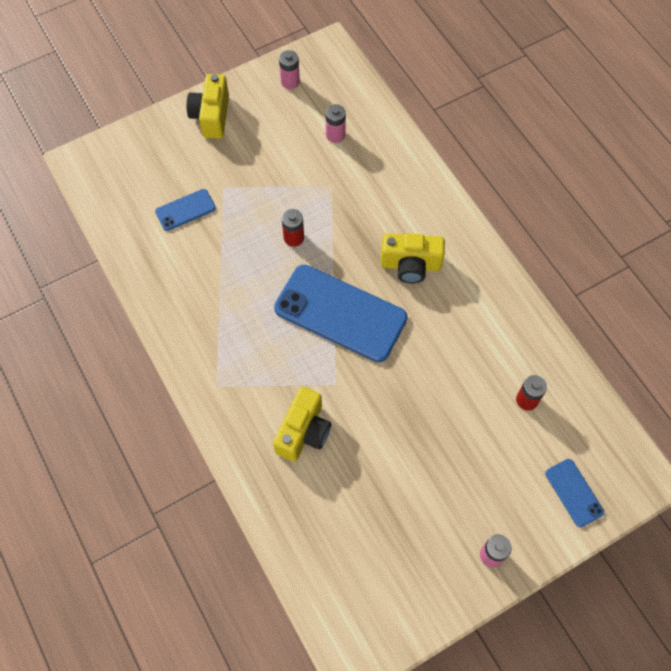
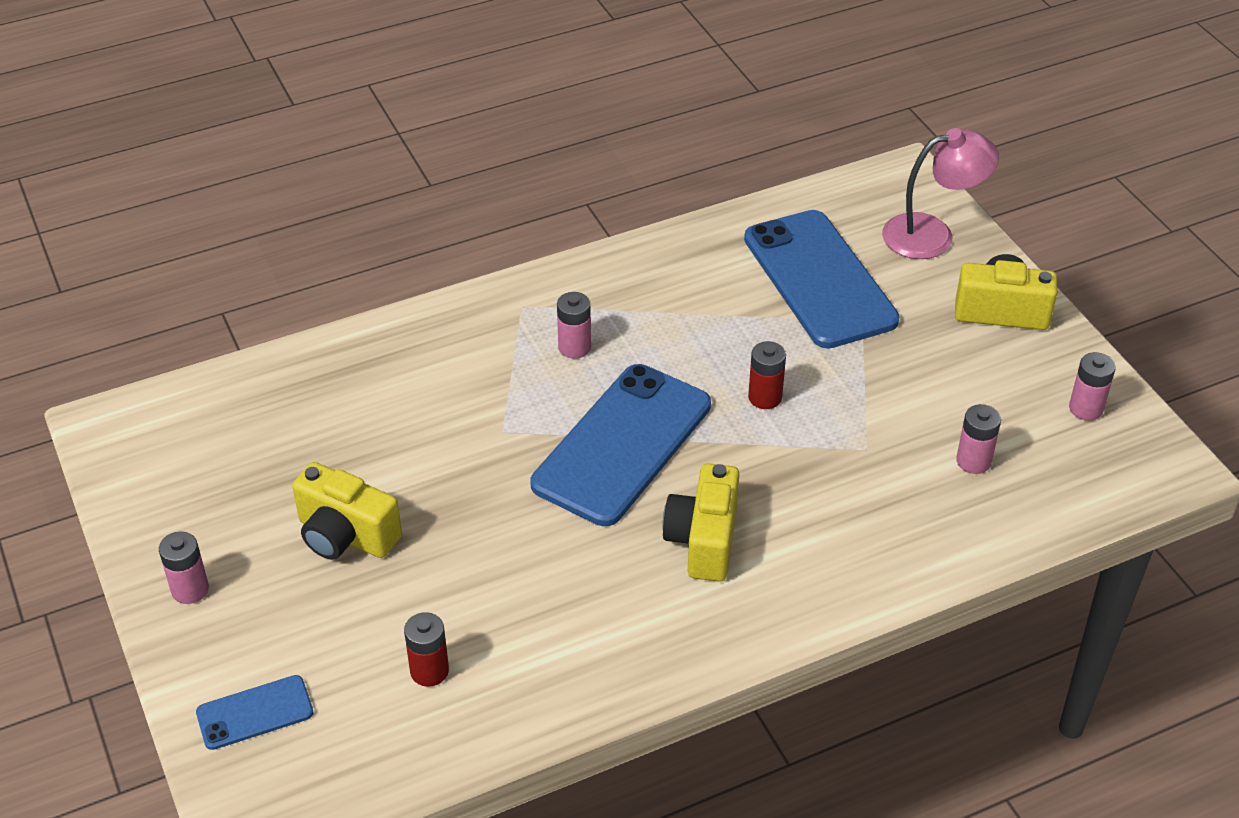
camera: 95 degrees right, 20 degrees down
(141, 148) = (932, 234): none -> pink lamp
(185, 210) = (819, 279): blue phone -> blue phone, size x2.10
(256, 349) = (574, 347): none -> pink battery
(303, 432) = (433, 392): yellow camera -> yellow camera (345, 535)

